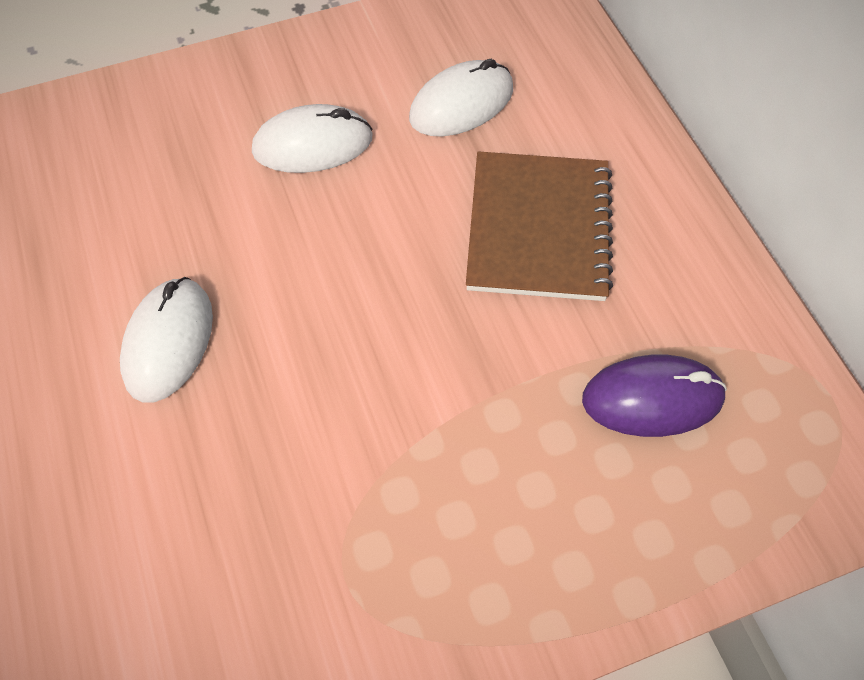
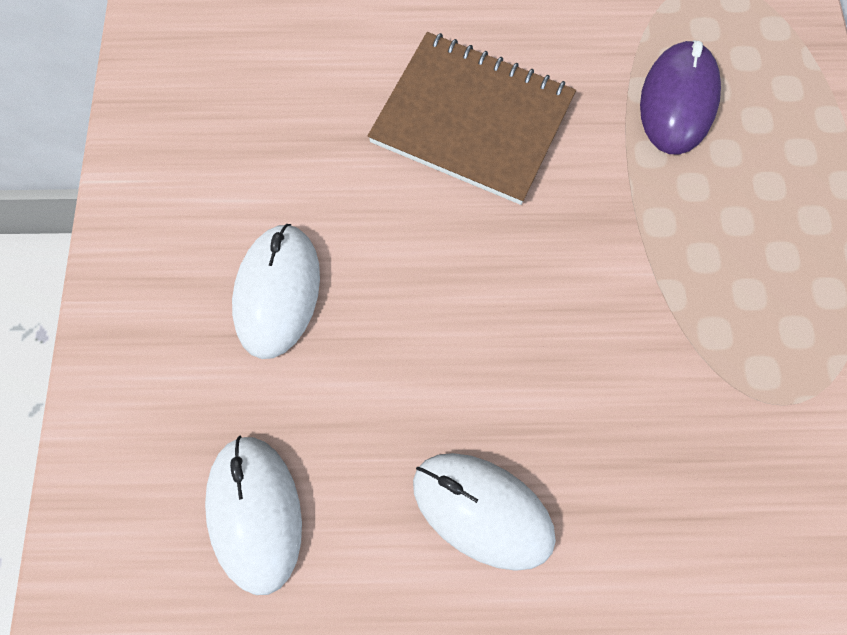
camera: 70 degrees left, 10 degrees up
(461, 104) = (289, 132): white mouse -> white mouse (255, 513)

